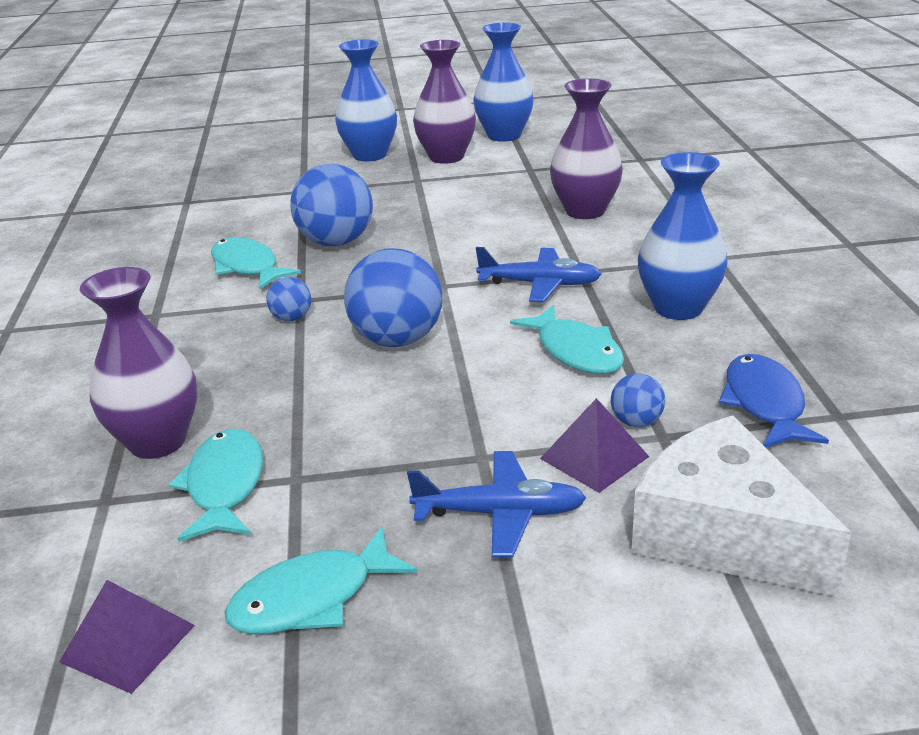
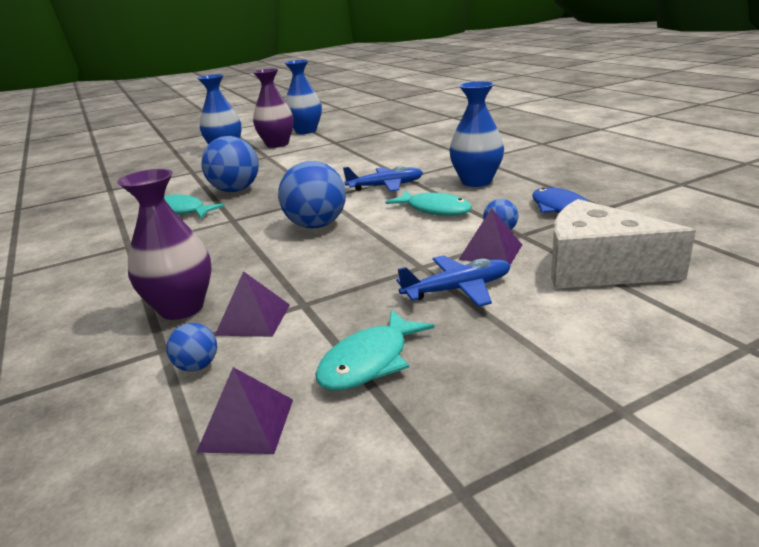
camera: 20 degrees left, 5 degrees down
(225, 485) = (253, 319): turquoise fish -> purple pyramid
(292, 318) = (234, 229): blue ball -> blue ball (197, 366)
(585, 211) = (384, 153): purple vase -> none

